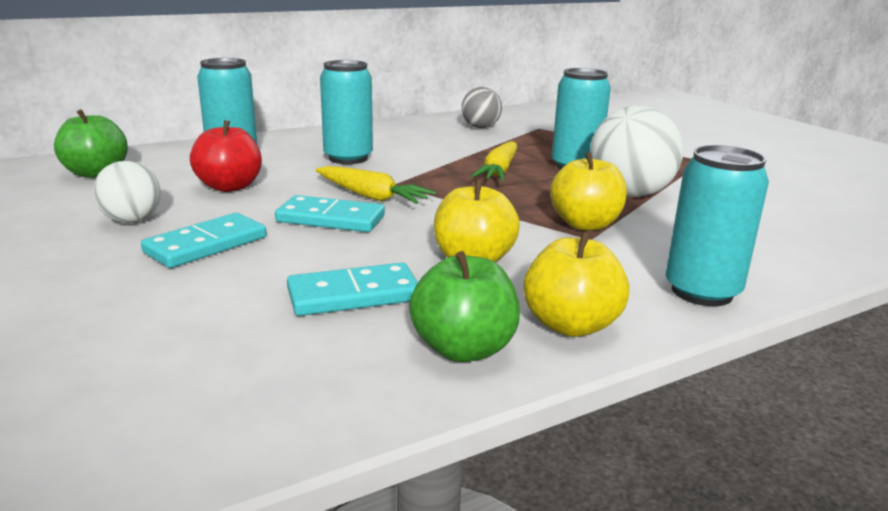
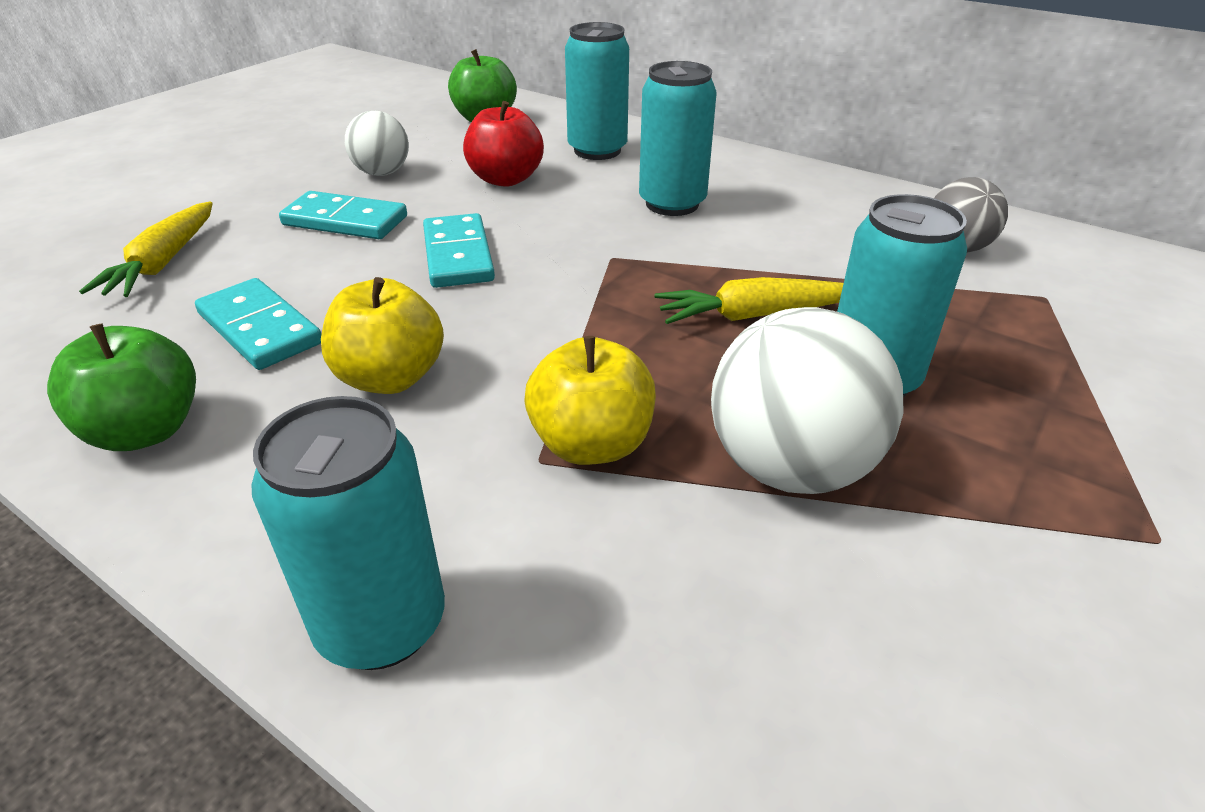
camera: 65 degrees right, 15 degrees up
(372, 196) = (551, 256): yellow carrot -> yellow carrot (163, 263)
(571, 325) = (223, 499): yellow apple -> none

